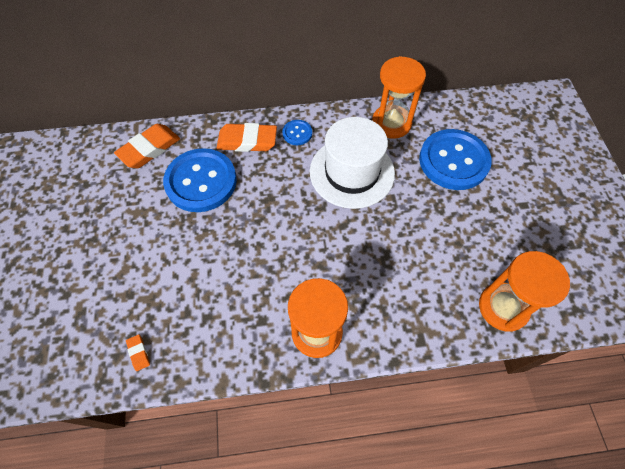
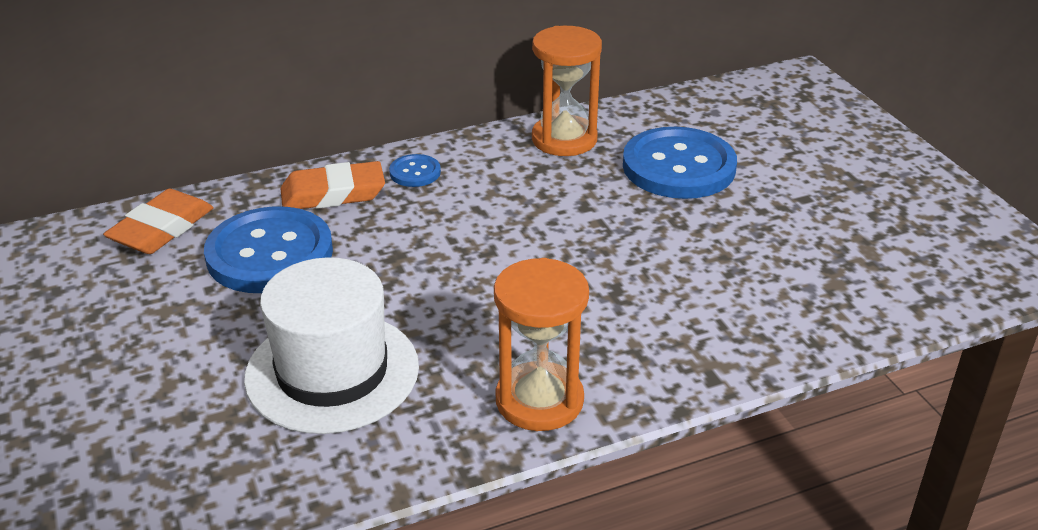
camera: 15 degrees left, 25 degrees down
(139, 353) = (233, 486): orange eraser -> none
(352, 172) = (523, 203): white hat -> white hat (332, 372)
(503, 307) = (822, 316): orange hourglass -> none

